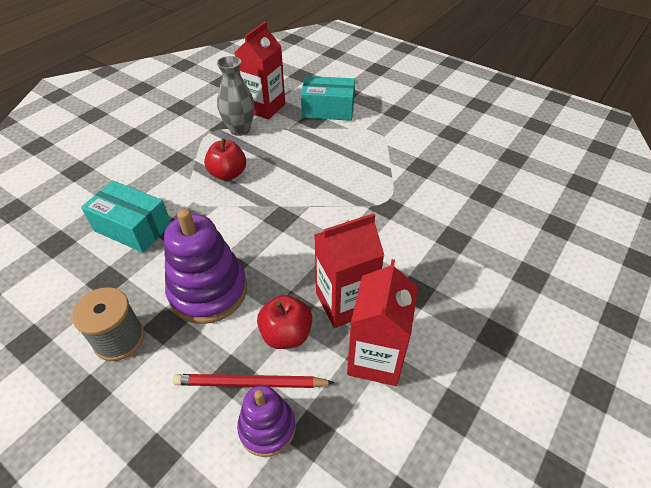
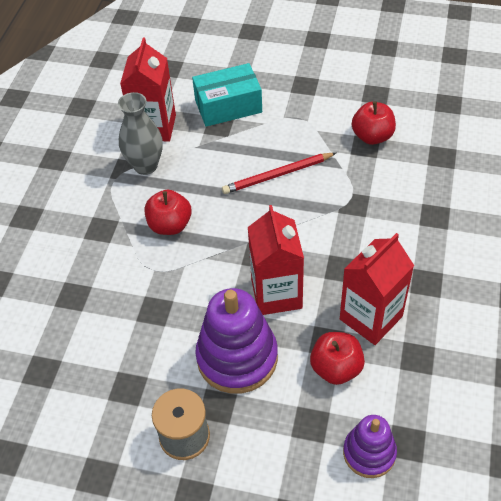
camera: 20 degrees left, 5 degrees up
(133, 227) = (111, 323): turquoise box -> none
(250, 383) = (332, 424): red pencil -> red pencil (277, 175)
(376, 358) = (425, 357): red carton -> red carton (276, 294)
(431, 162) = (372, 136): none -> red apple

